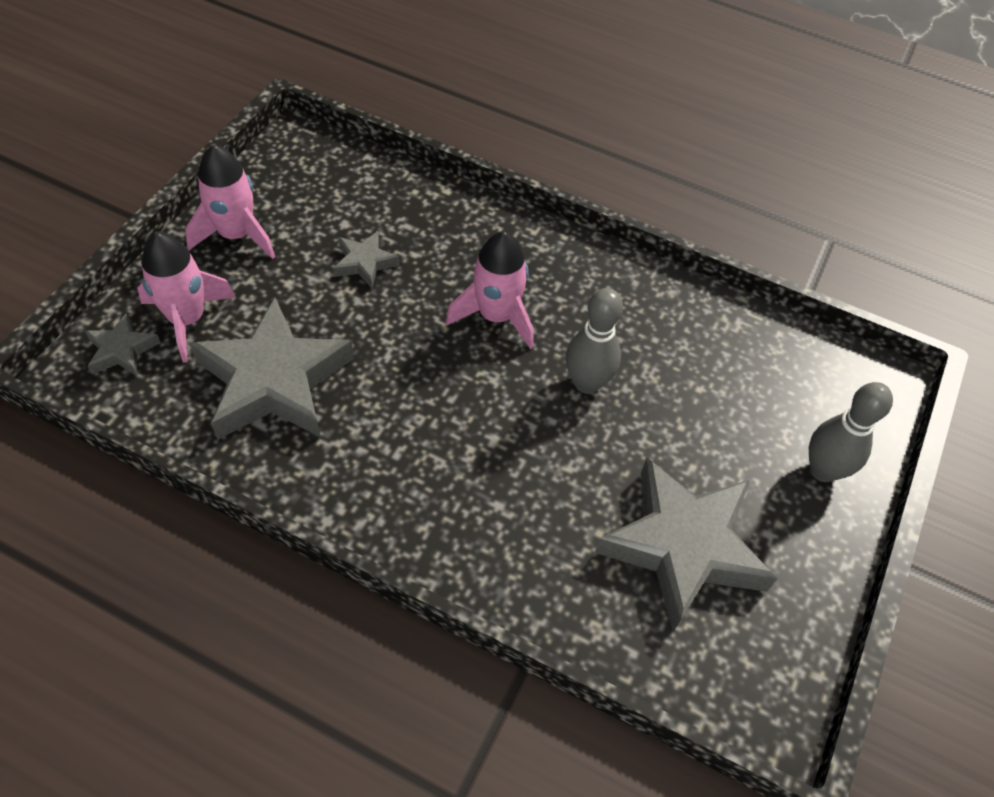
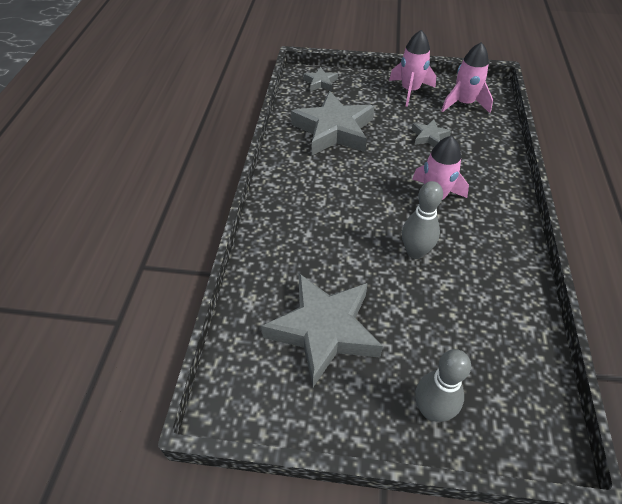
camera: 75 degrees right, 5 degrees down
(187, 319) = (350, 94): pink rocket -> pink rocket (464, 103)

